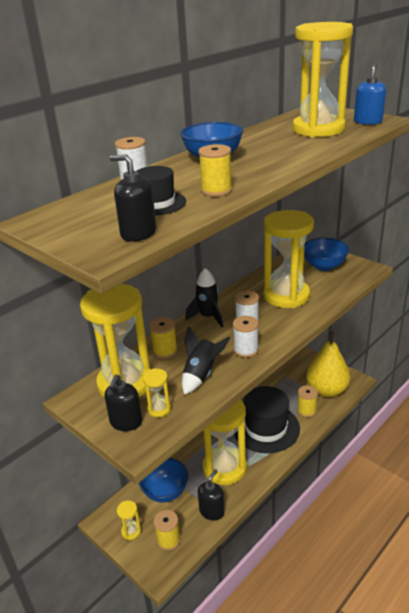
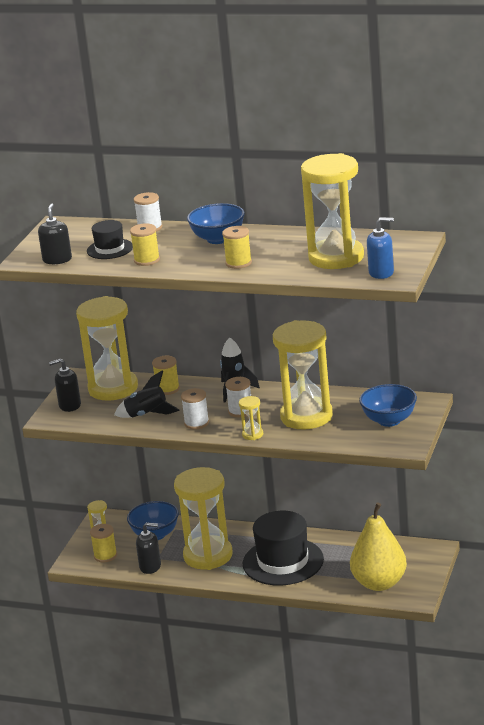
camera: 65 degrees right, 5 degrees down
(159, 409) = (93, 412): yellow hourglass -> yellow hourglass (252, 434)
(306, 410) = (331, 579): yellow spool -> yellow spool (238, 263)

